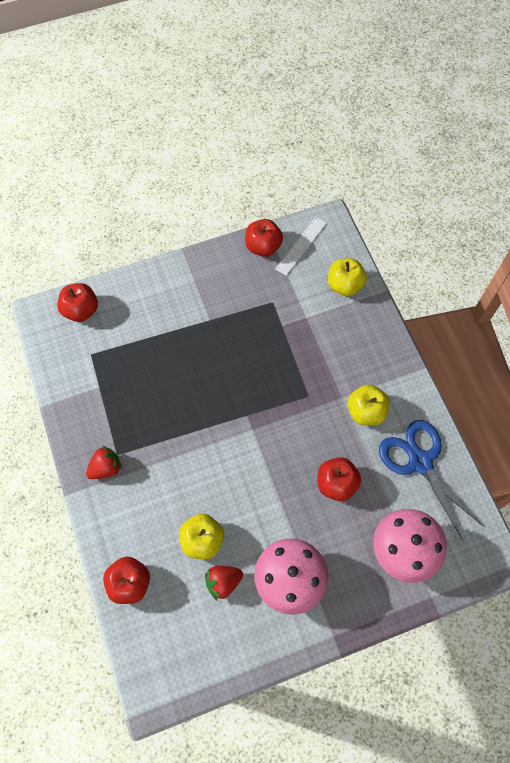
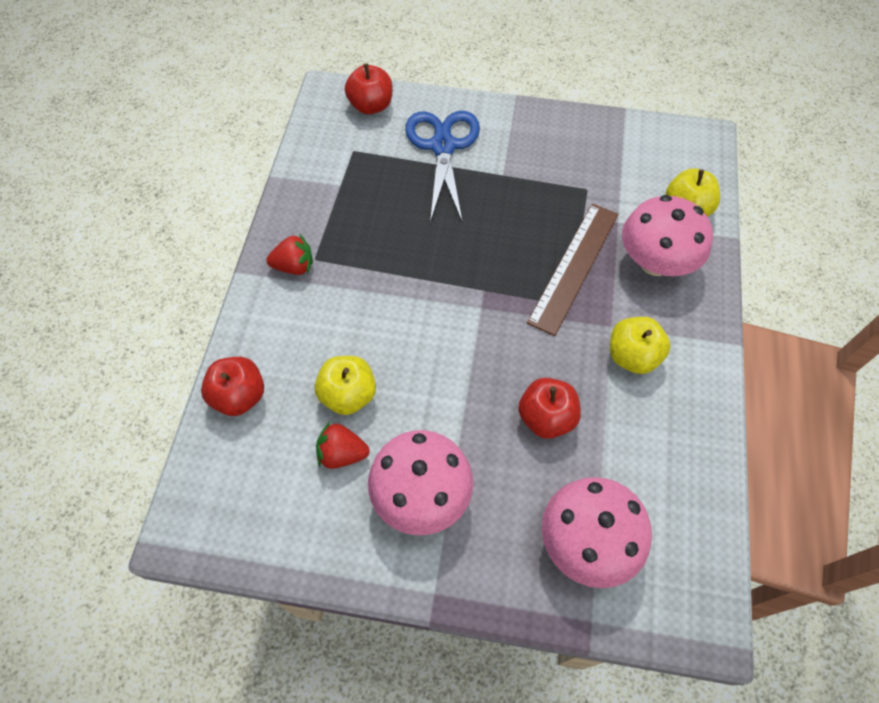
camera: 30 degrees right, 5 degrees down
(263, 247) = (610, 130): red apple -> none
(296, 366) = (574, 267): none -> brown ruler
(301, 246) = (656, 147): white ruler -> none
(345, 335) = (655, 262): none -> pink mushroom
(420, 462) = (670, 448): blue scissors -> blue scissors (443, 146)

